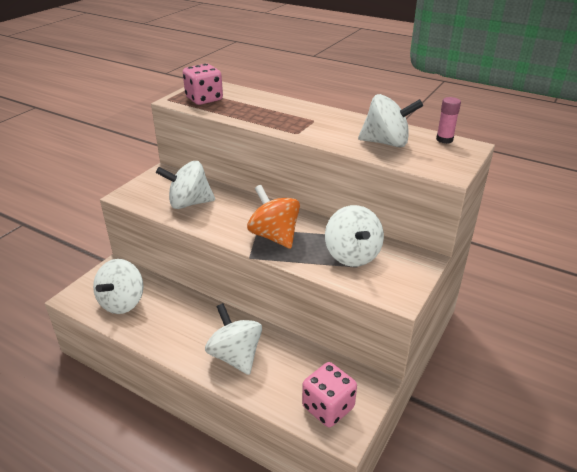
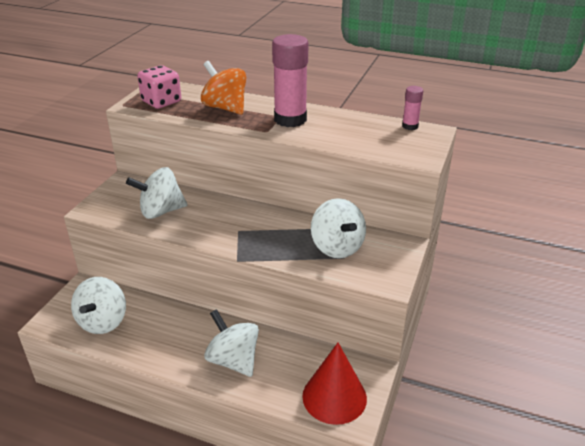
camera: 10 degrees left, 0 degrees up
(274, 236) = (256, 236): orange spinning top -> orange spinning top (225, 108)
(323, 124) = (290, 119): none -> pink glue stick
(328, 407) = (334, 397): pink dice -> red cone
(386, 143) = (356, 134): white spinning top -> none

